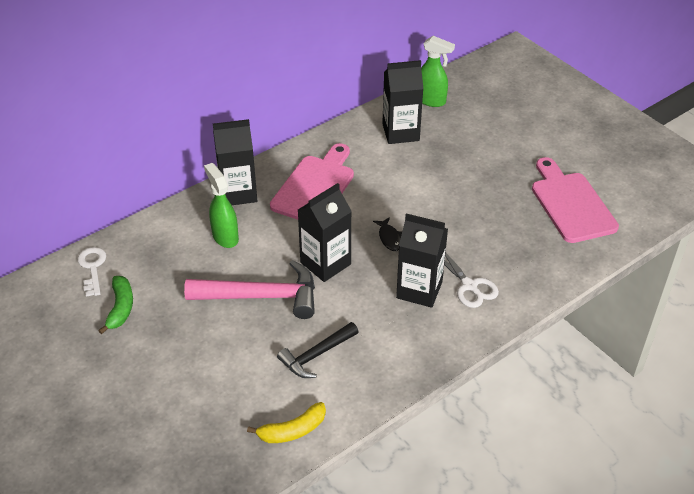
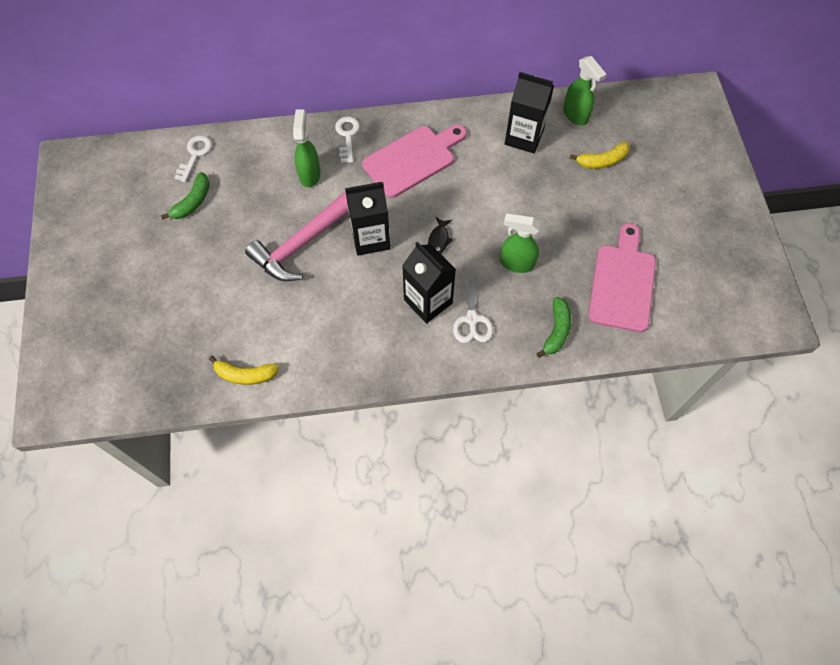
camera: 30 degrees right, 20 degrees up
(238, 193) = (347, 136): black carton -> white key
(261, 296) = (301, 244): pink hammer -> pink hammer turned 105 degrees clockwise
(316, 355) = (306, 319): black hammer -> none
(472, 227) = (516, 263): none -> green spray bottle
(480, 124) = (602, 161): none -> yellow banana
(548, 262) = (556, 330): none -> green banana

